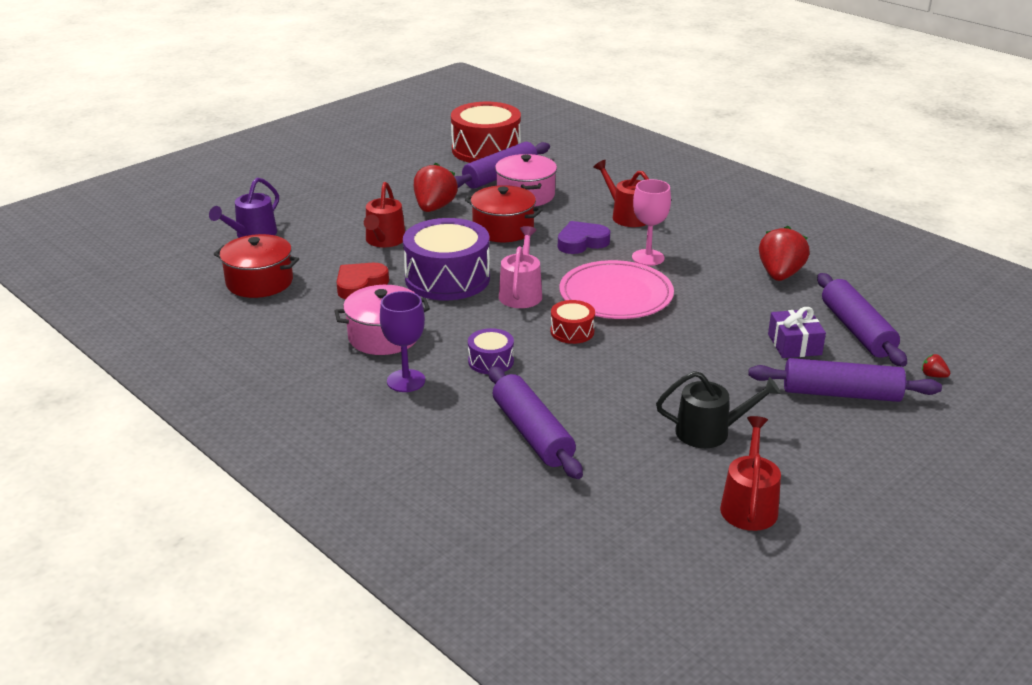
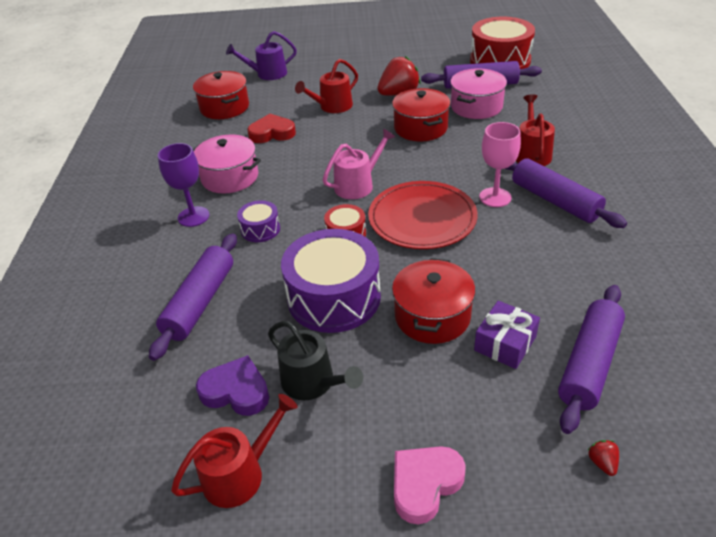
camera: 45 degrees right, 10 degrees up
(447, 278) = (328, 151): purple drum -> purple drum (334, 297)
(581, 242) = (462, 162): purple heart -> purple heart (236, 391)
(616, 295) = (422, 218): pink plate -> red plate
(725, 352) = (432, 316): none -> red pot
(780, 275) = (592, 267): red strawberry -> none
(841, 393) = (476, 420): purple rolling pin -> purple rolling pin (555, 201)
(863, 441) = (425, 484): none -> pink heart

